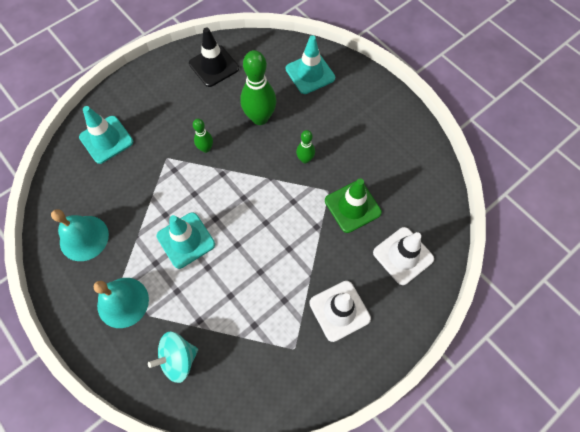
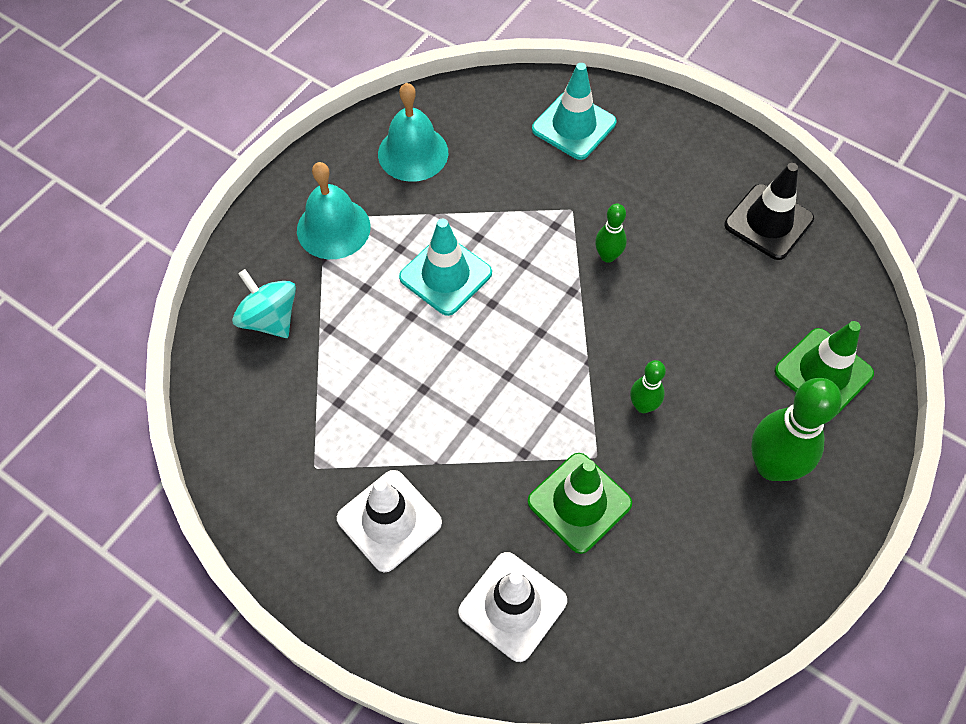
camera: 75 degrees right, 5 degrees down
(260, 118) = (696, 317): green bowling pin -> green bowling pin (772, 466)
(310, 73) = (823, 372): turquoise traffic cone -> green traffic cone

